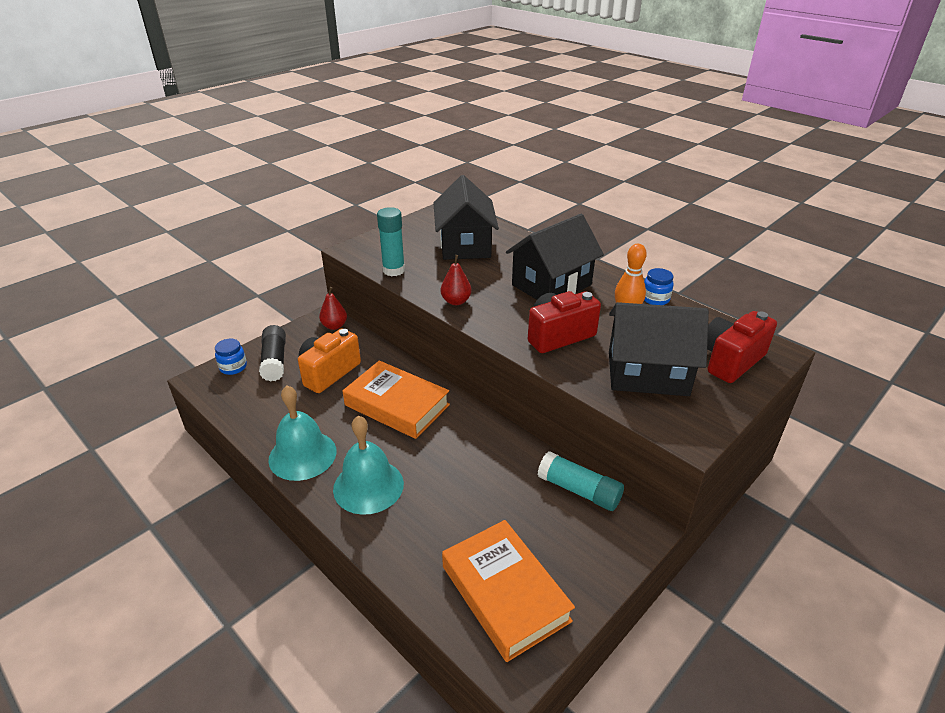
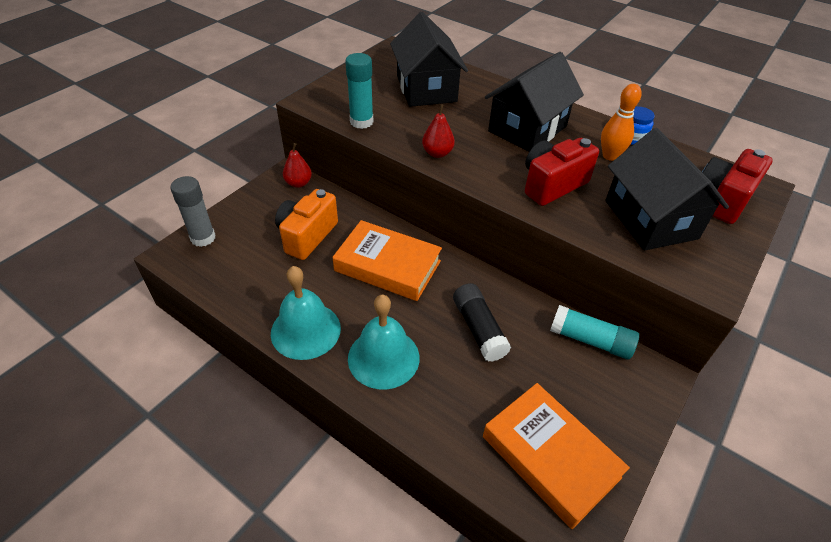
camera: 10 degrees left, 10 degrees up
(233, 367) = (203, 238): blue jar -> grey glue stick
(275, 361) = (246, 227): black glue stick -> black glue stick (478, 329)
(647, 373) = (650, 219): black house -> black house turned 75 degrees clockwise

